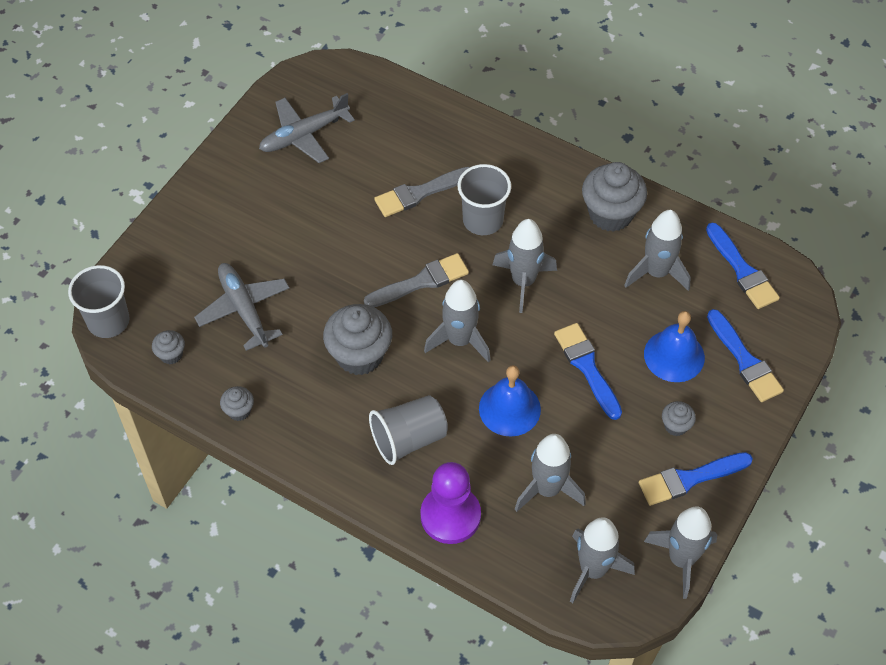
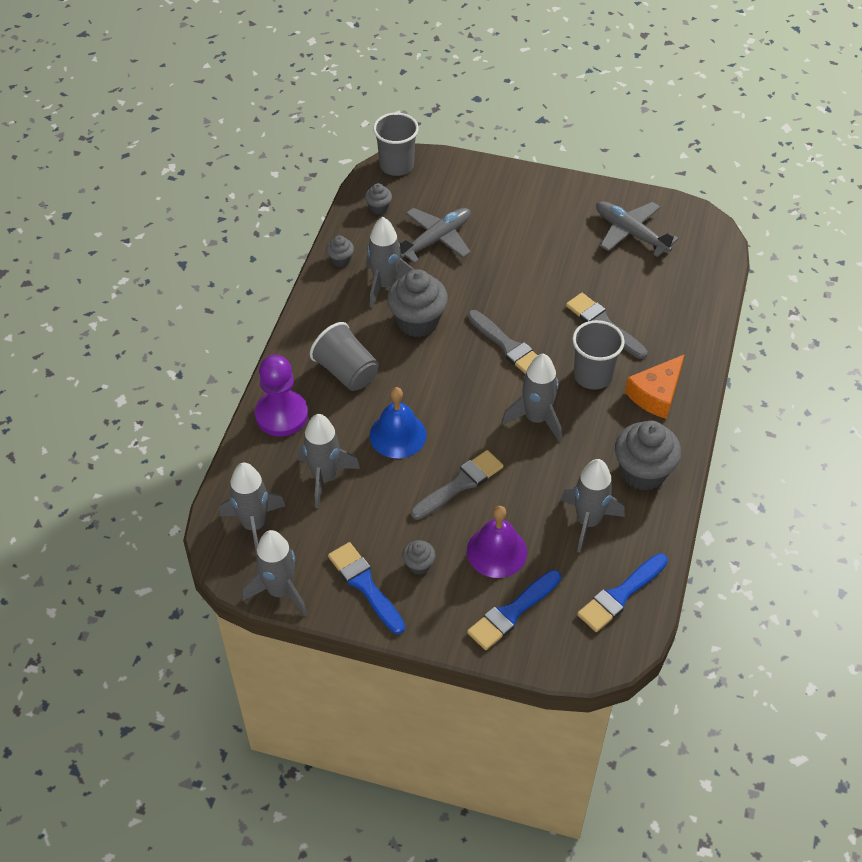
camera: 75 degrees right, 5 degrees down
(460, 340) = (456, 385): grey rocket -> grey rocket (385, 285)
(521, 176) = (656, 394): none -> orange cheese
(587, 367) = (460, 484): blue brush -> grey brush
(674, 355) = (496, 551): blue bell -> purple bell

